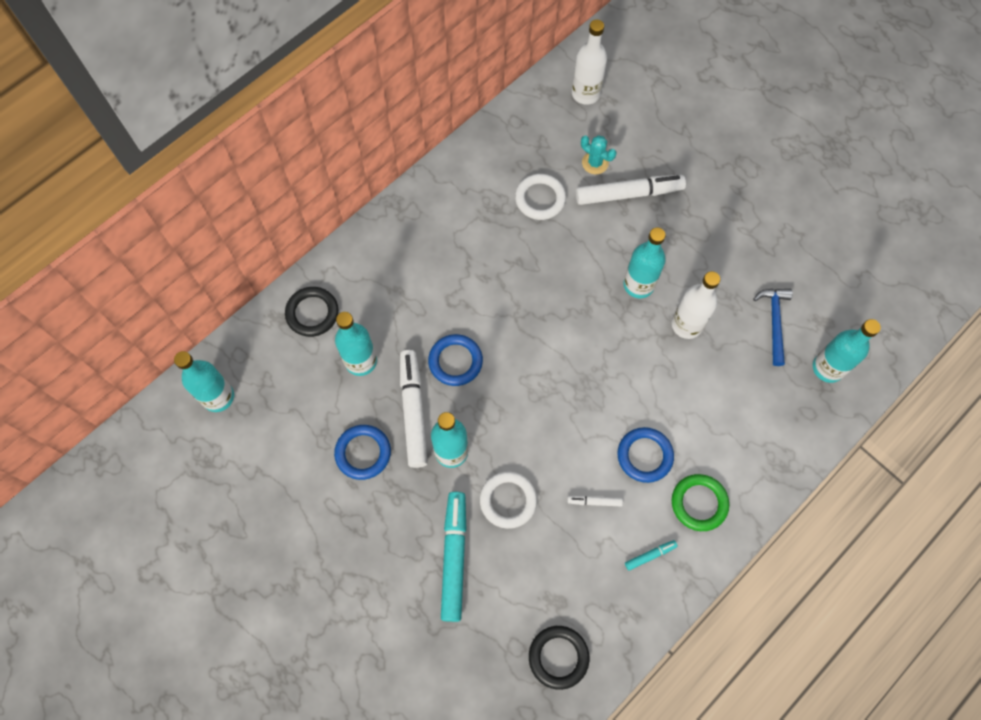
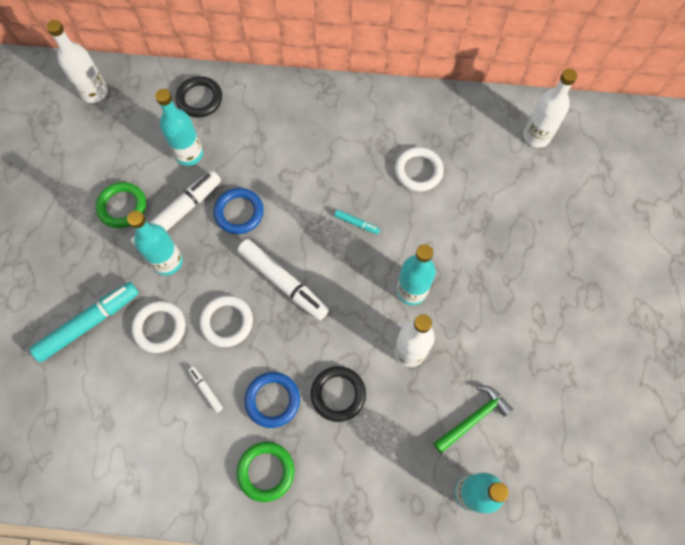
camera: 50 degrees right, 0 degrees up
(218, 397) = (94, 92): turquoise bottle -> white bottle
(363, 453) = (122, 206): blue ring -> green ring
(548, 443) = (227, 322): none -> white ring
(558, 657) = (63, 454): black ring -> black ring (338, 394)
(595, 163) = (484, 185): turquoise cactus -> none
(629, 194) = (481, 227): white marker -> white marker (283, 282)
(650, 555) = (193, 464): turquoise marker -> turquoise marker (356, 223)
(774, 321) = (474, 418): blue hammer -> green hammer

